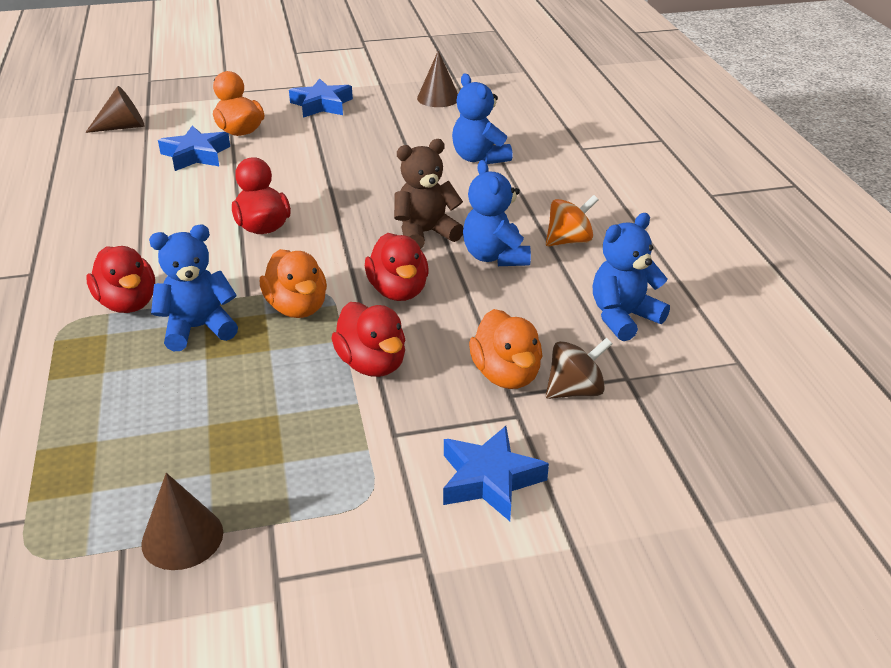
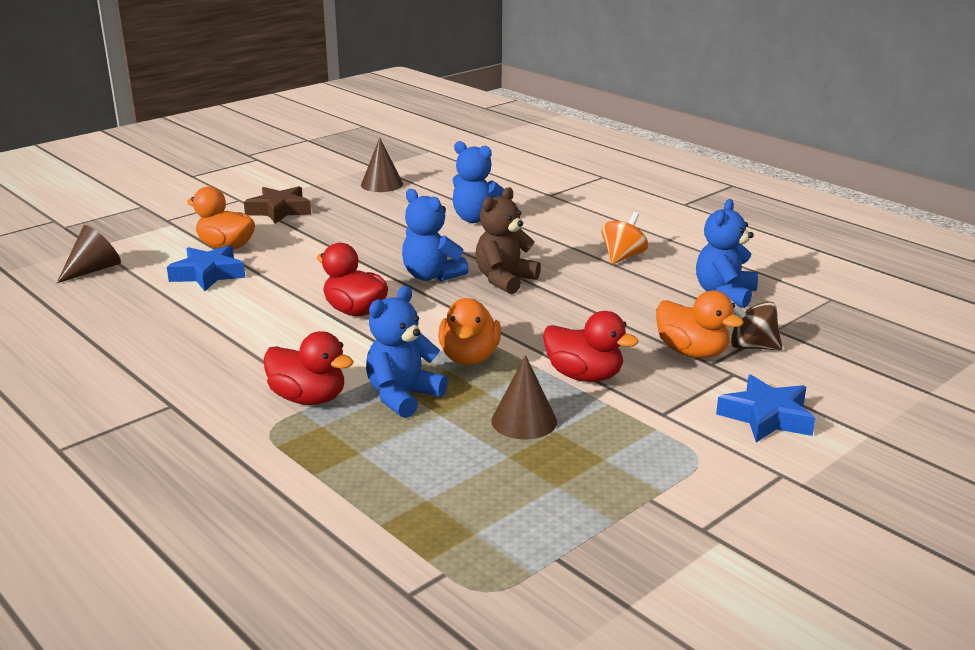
camera: 30 degrees left, 10 degrees down
(182, 537) = (596, 532): brown cone -> brown cone (524, 421)
(297, 308) = (469, 358): orange duck -> orange duck turned 60 degrees clockwise
(322, 105) = (279, 210): blue star -> brown star
(398, 291) = (537, 324): red duck -> none
(495, 257) = (581, 281): blue teddy bear -> blue teddy bear (431, 276)
(575, 390) = (751, 347): brown spinning top -> brown spinning top turned 105 degrees counterclockwise

